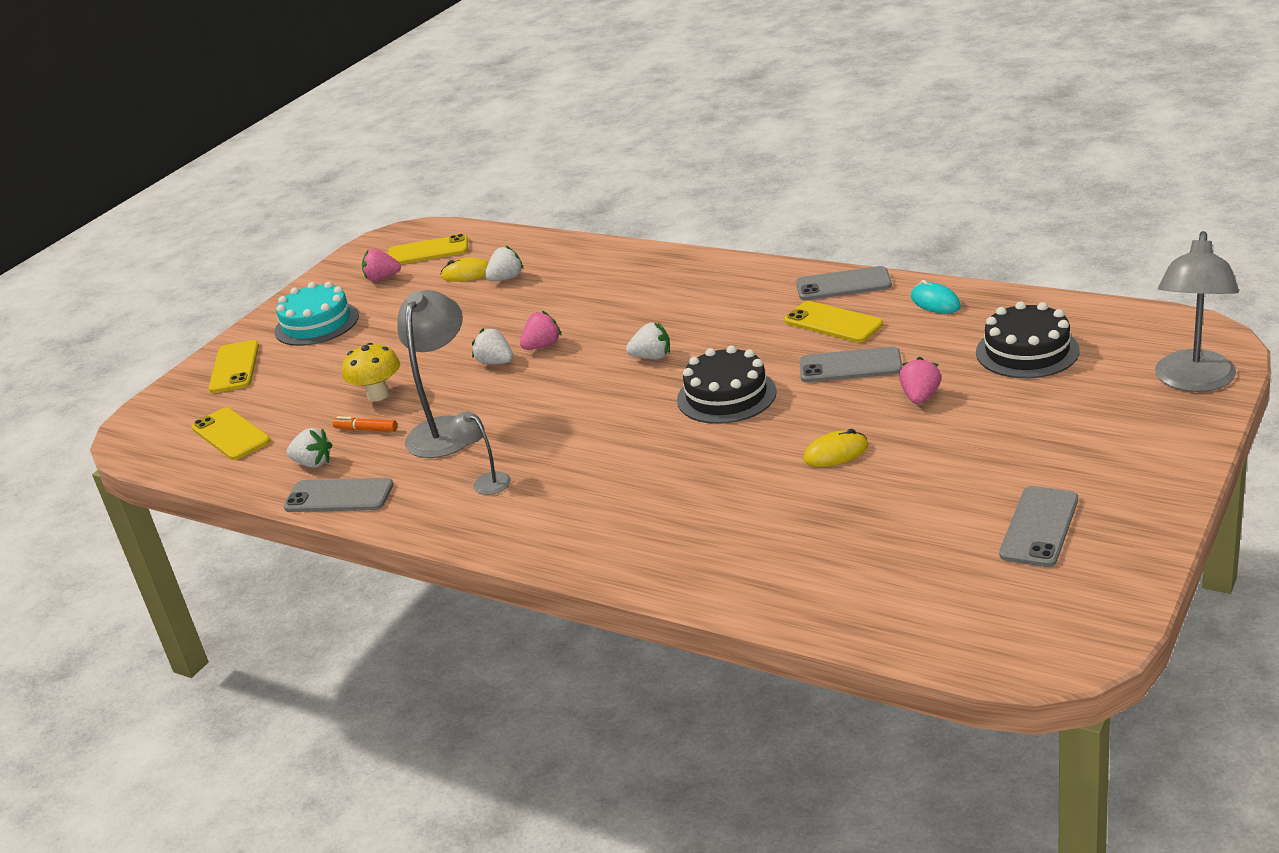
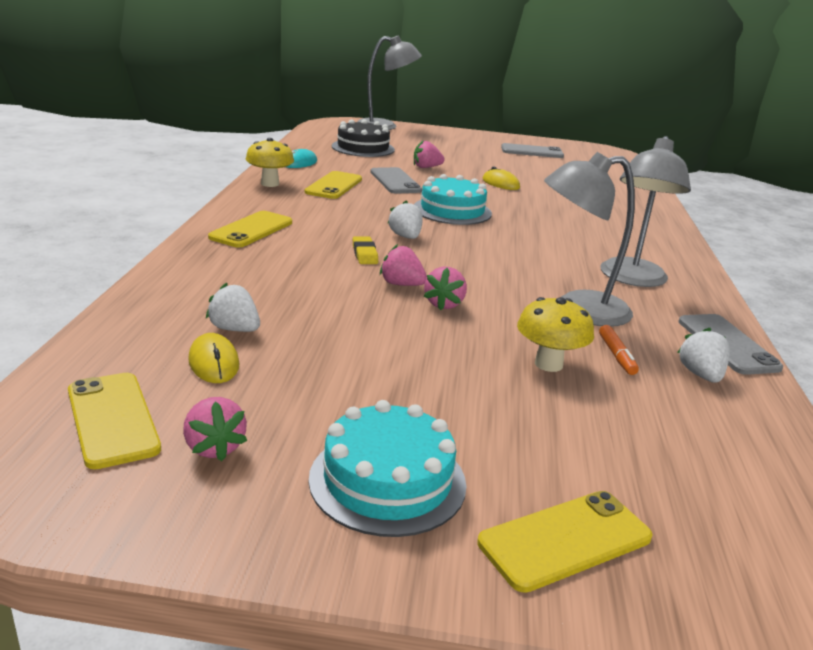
camera: 120 degrees left, 5 degrees down
(231, 434) = (719, 465): yellow phone -> yellow phone (251, 230)
(486, 481) = (632, 279): grey lamp -> grey lamp, size x1.98
(495, 362) = (444, 304): white strawberry -> pink strawberry
(616, 332) = (364, 254): none -> yellow eraser
(726, 396) = (452, 210): black cake -> turquoise cake
(843, 284) = (270, 184): grey phone -> yellow mushroom

